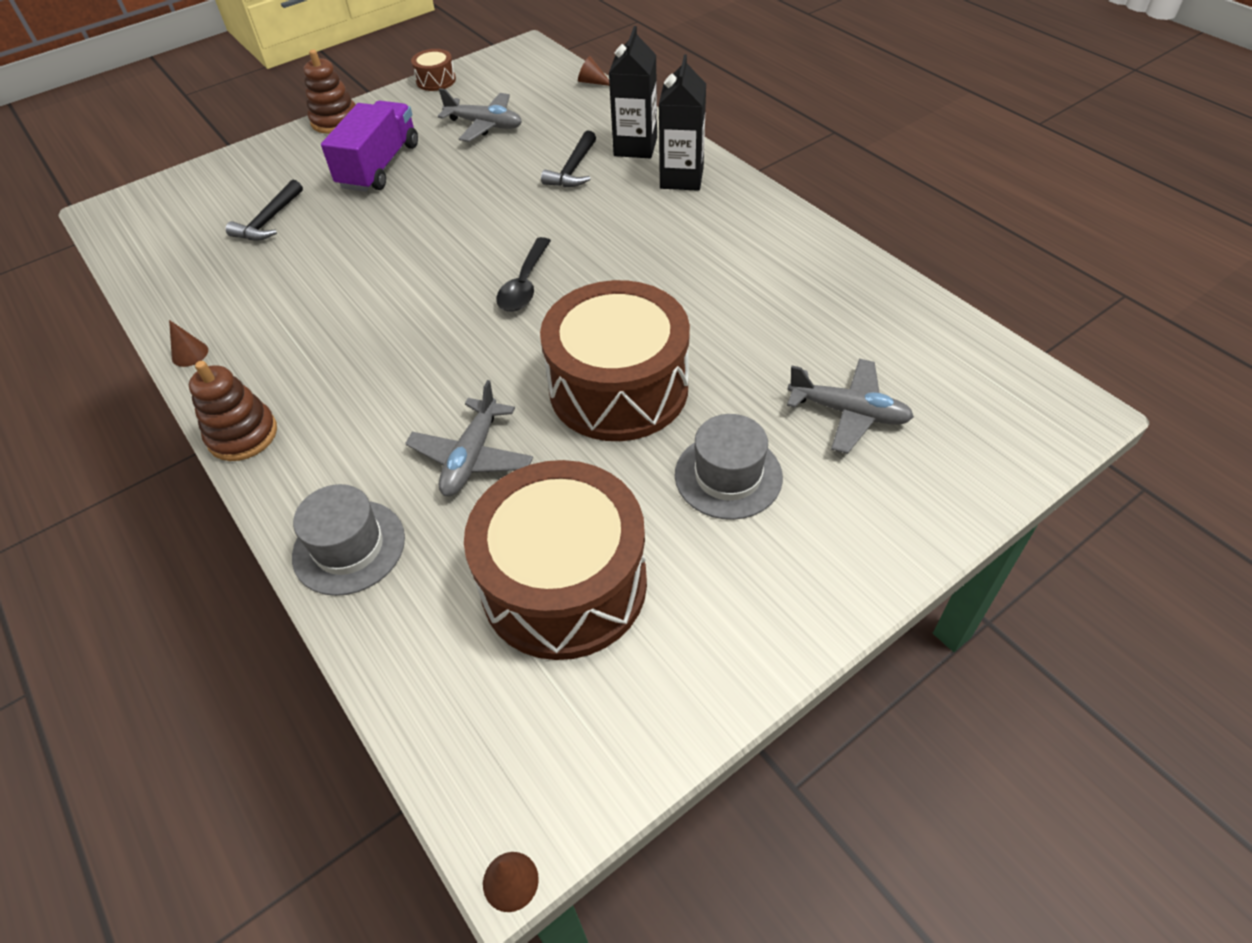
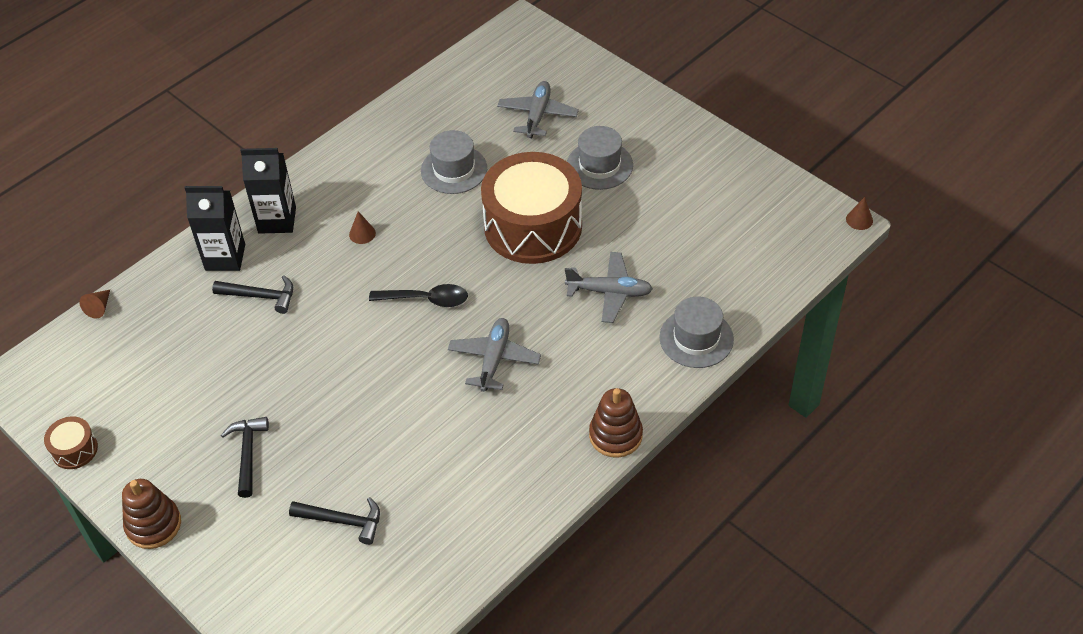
camera: 100 degrees left, 0 degrees up
(190, 354) = (535, 510): brown cone -> brown cone (362, 234)
(379, 166) = (248, 454): purple truck -> black hammer
(484, 125) = (176, 382): grey plane -> grey plane (494, 359)
(564, 583) = (695, 228): brown drum -> none
(742, 318) = (454, 169): none -> grey hat

